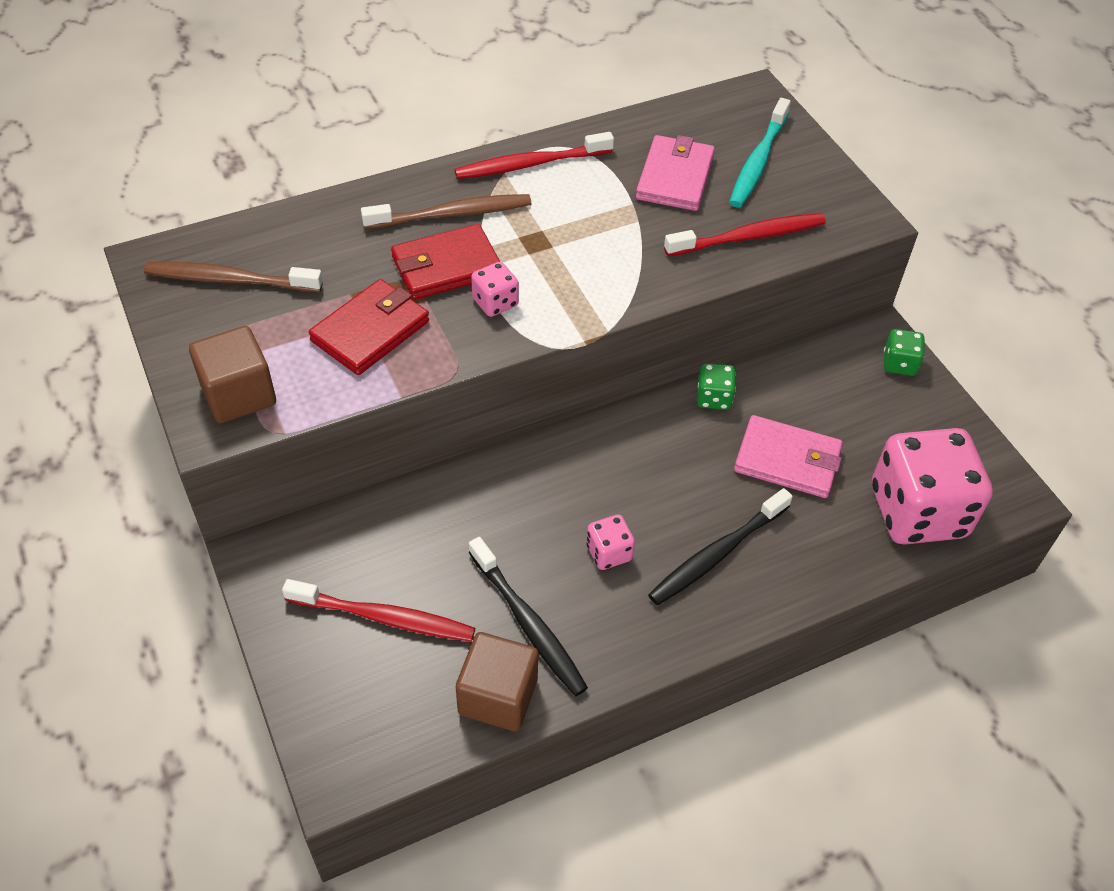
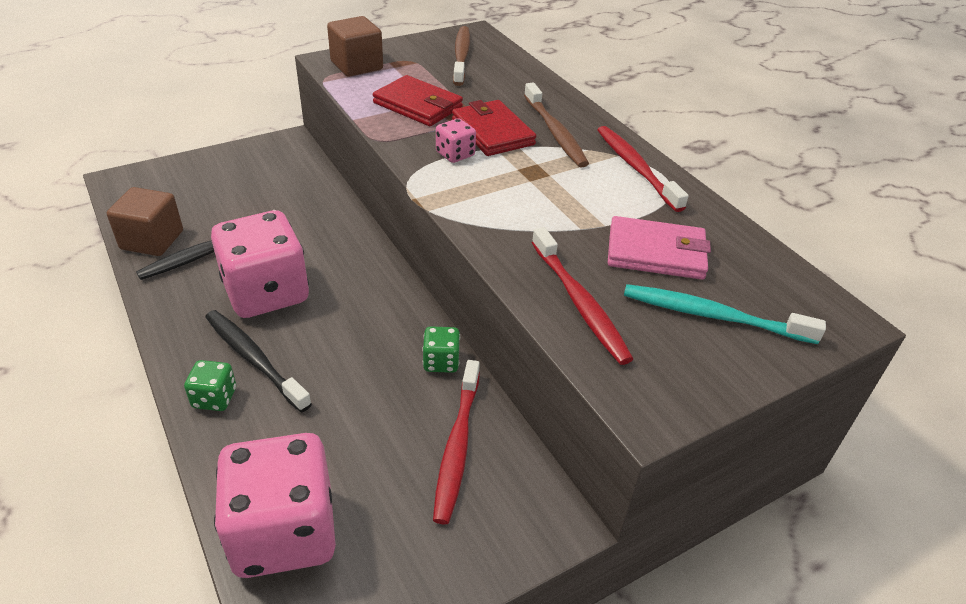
camera: 85 degrees right, 10 degrees down
(383, 617) = (230, 190): red toothbrush -> red toothbrush (457, 446)
(608, 553) = (266, 292): pink dice -> pink dice, size x2.29
(787, 460) = (361, 416): pink wallet -> none
(899, 364) = (513, 537): green dice -> green dice (214, 398)

